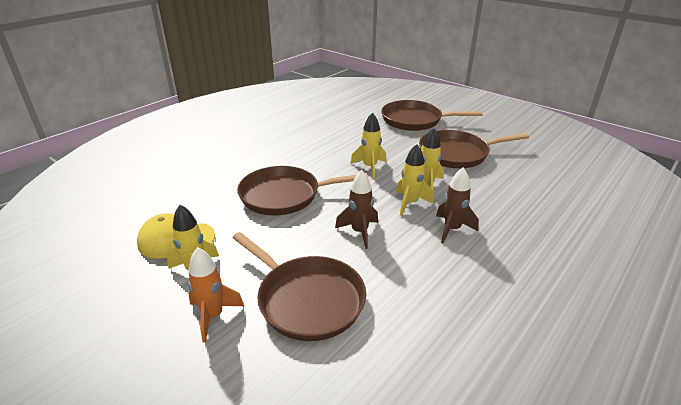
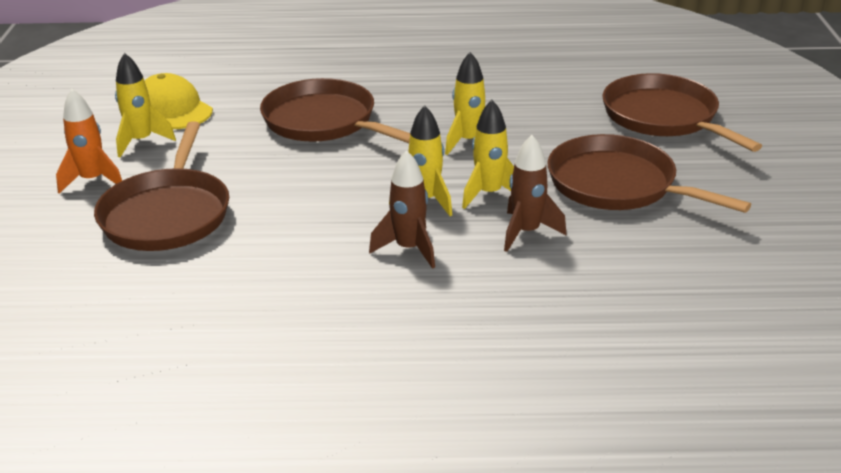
camera: 50 degrees right, 0 degrees up
(359, 232) = (317, 193): brown rocket -> brown rocket (526, 232)

